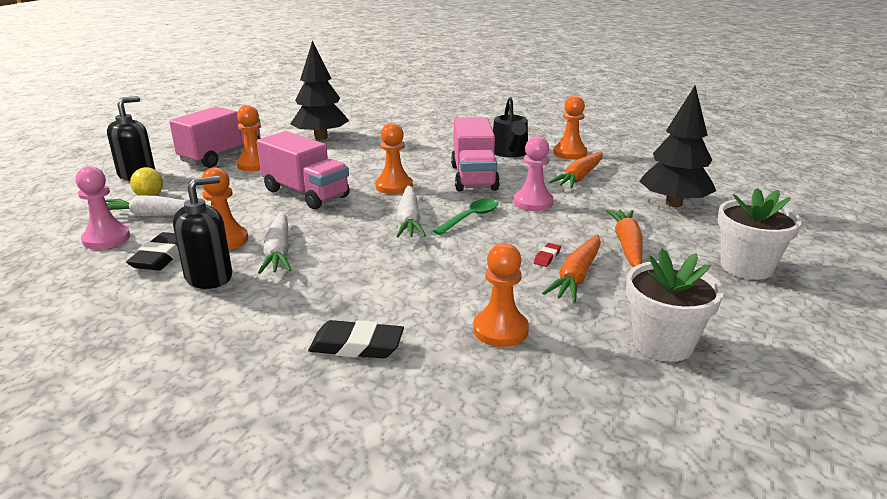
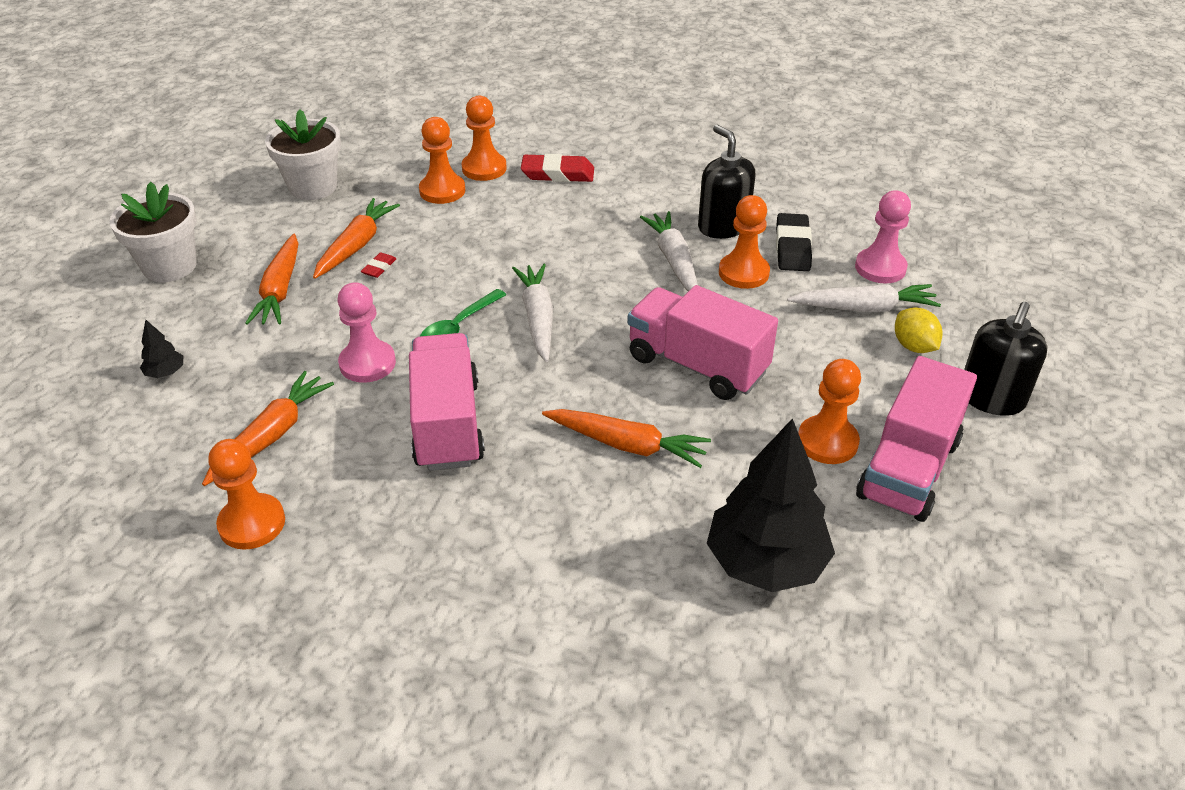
camera: 175 degrees right, 15 degrees up
(209, 277) = (723, 226): black soap dispenser -> black soap dispenser turned 105 degrees clockwise
(356, 345) = (557, 174): black eraser -> red eraser
(369, 167) = (627, 445): none -> orange carrot
(394, 186) = (572, 391): orange pawn -> orange pawn (484, 168)
(510, 152) = (369, 518): black watering can -> none
(673, 203) = (165, 373): black tree -> black tree, size x0.41

